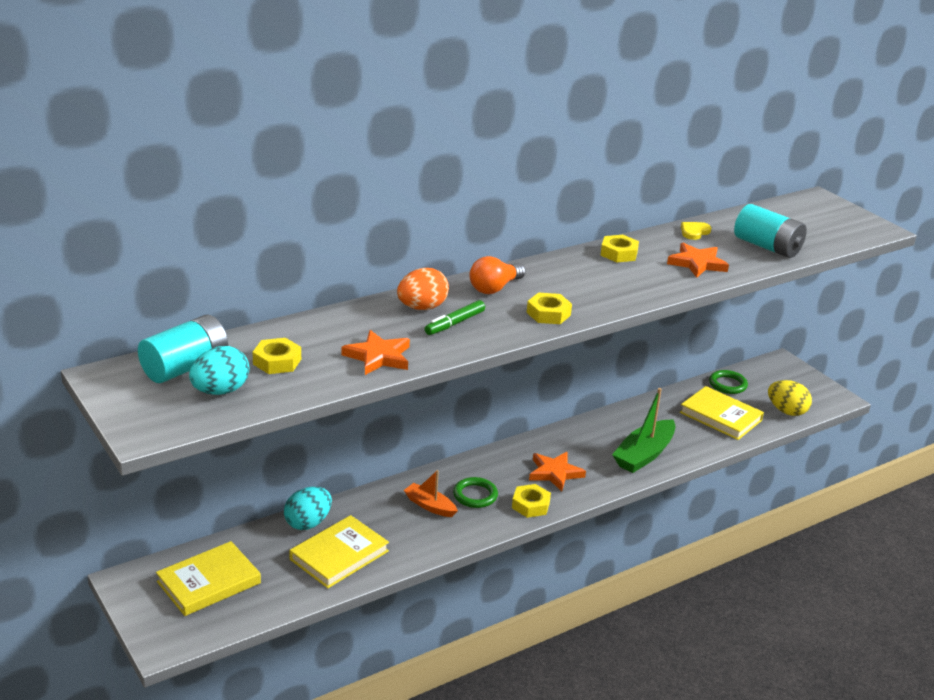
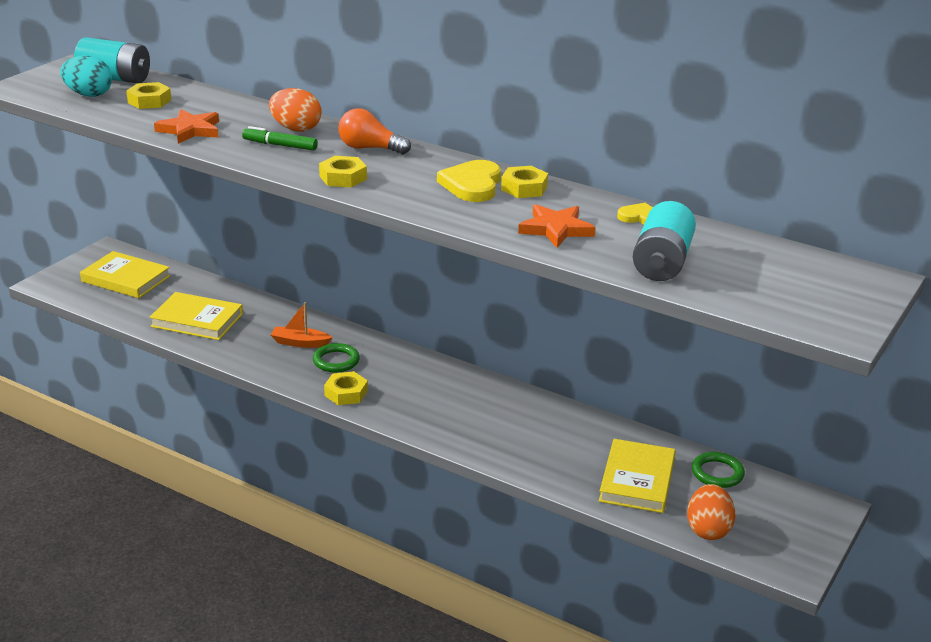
camera: 65 degrees right, 0 degrees up
(308, 523) = (230, 296): turquoise egg -> none
(430, 506) = (300, 343): orange boat -> orange boat turned 90 degrees counterclockwise
(555, 473) = (413, 395): orange star -> none
(599, 269) = (472, 185): none -> yellow heart
(644, 455) = (499, 442): green boat -> none
(786, 411) = (708, 530): yellow egg -> orange egg

